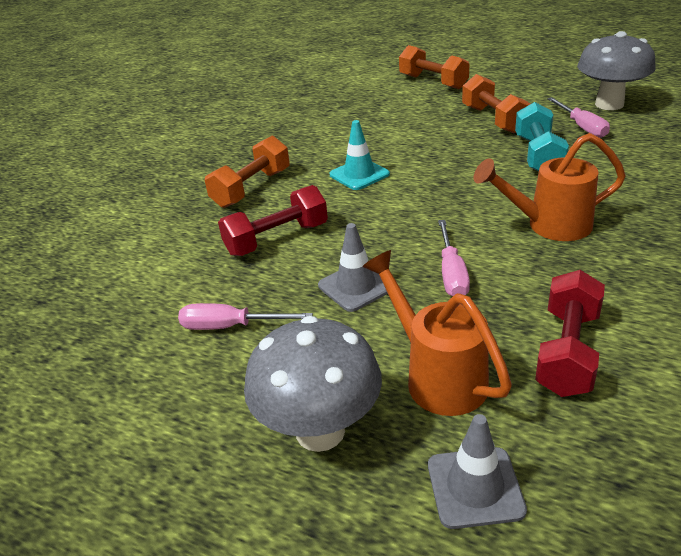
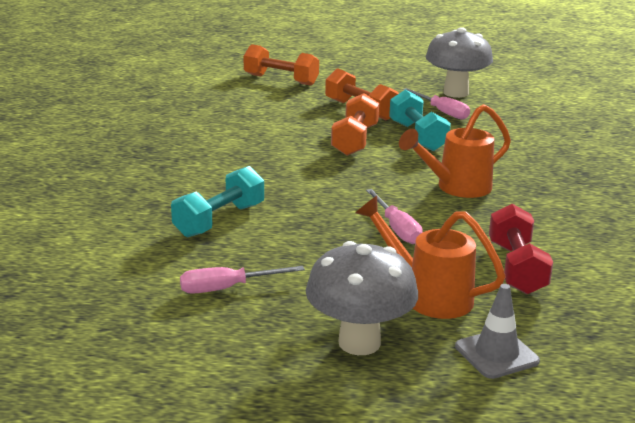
camera: 25 degrees left, 10 degrees down
(252, 188) = (160, 182): orange dumbbell -> orange dumbbell (355, 140)
(277, 239) = (219, 220): red dumbbell -> turquoise dumbbell
(356, 286) = (320, 247): grey traffic cone -> none
(359, 174) = (262, 163): turquoise traffic cone -> none

